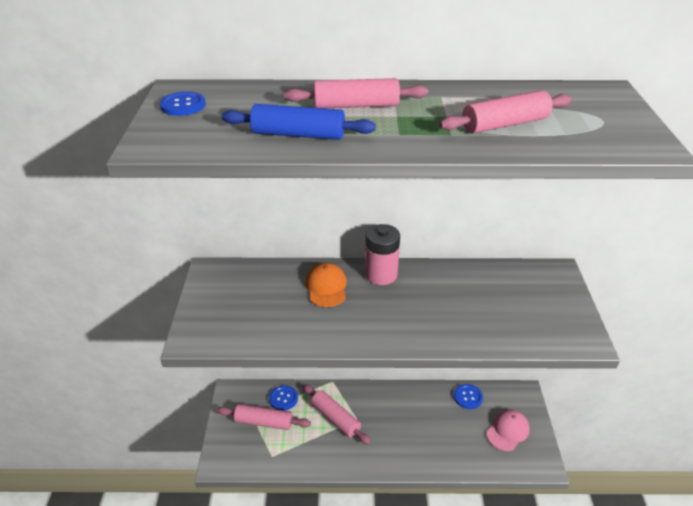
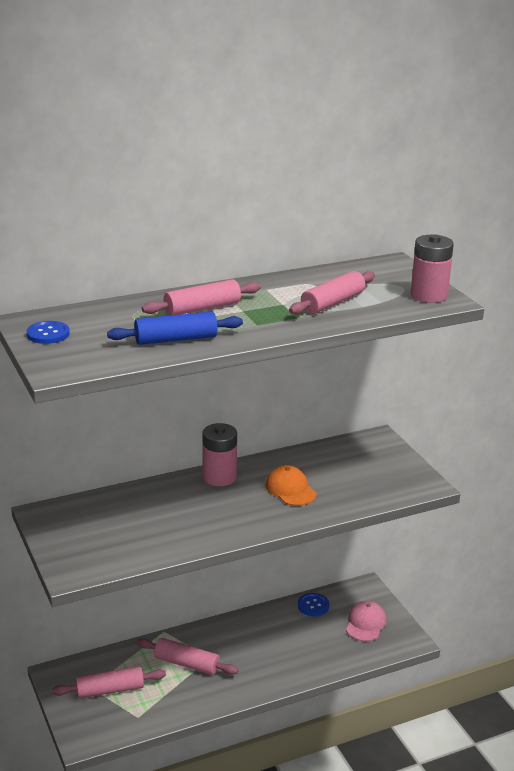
camera: 25 degrees left, 10 degrees down
(283, 398) = (118, 662): blue button -> none
(326, 287) = (173, 500): orange cap -> orange cap (290, 489)
(631, 136) = (429, 295): none -> pink battery

